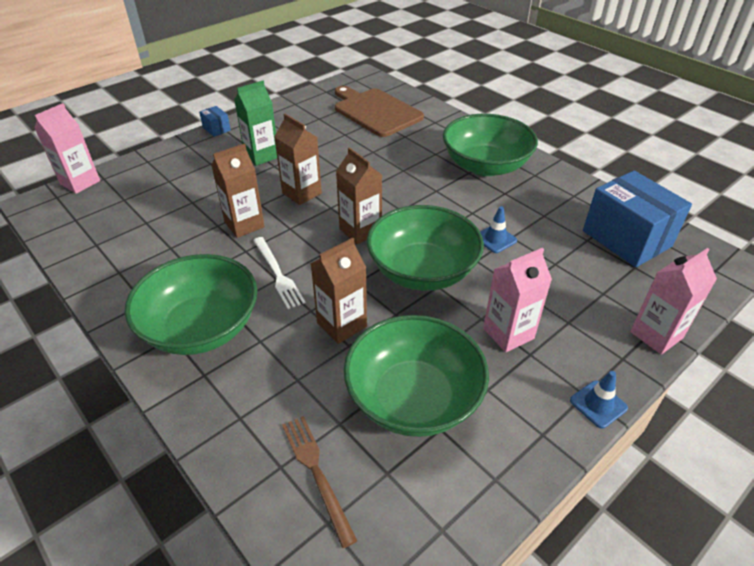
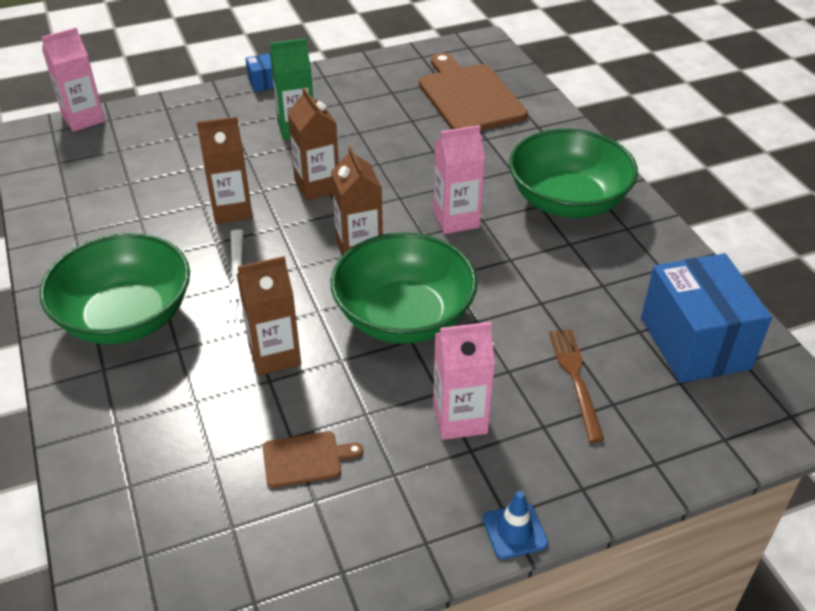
camera: 20 degrees right, 0 degrees up
(316, 473) = (161, 504): brown fork -> brown fork (575, 379)
(413, 398) = (305, 459): green bowl -> brown cutting board
(495, 239) = (518, 300): blue traffic cone -> none
(656, 335) = (646, 473): pink carton -> pink carton (456, 219)

